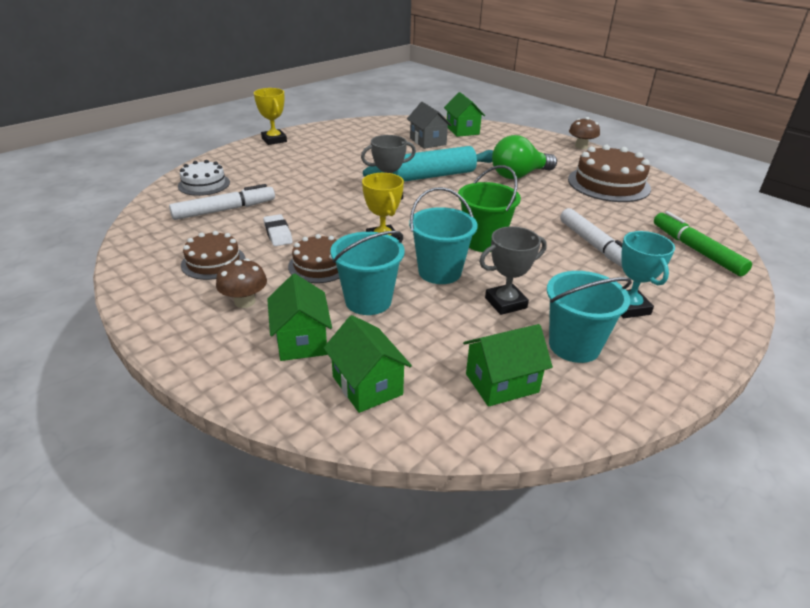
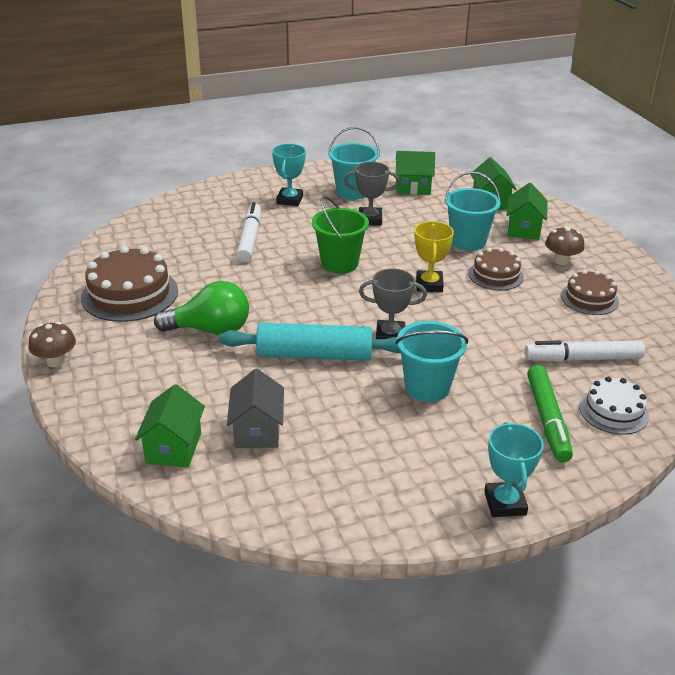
camera: 155 degrees left, 0 degrees up
(274, 140) = (505, 503): yellow trophy -> turquoise trophy
(278, 234) = (527, 314): white eraser -> none
(439, 272) = (399, 248): turquoise bucket -> turquoise bucket (427, 387)
(696, 250) = (175, 219): green marker -> green marker (547, 419)

